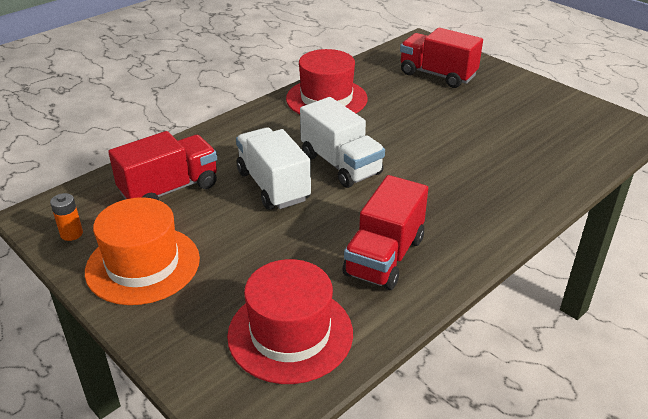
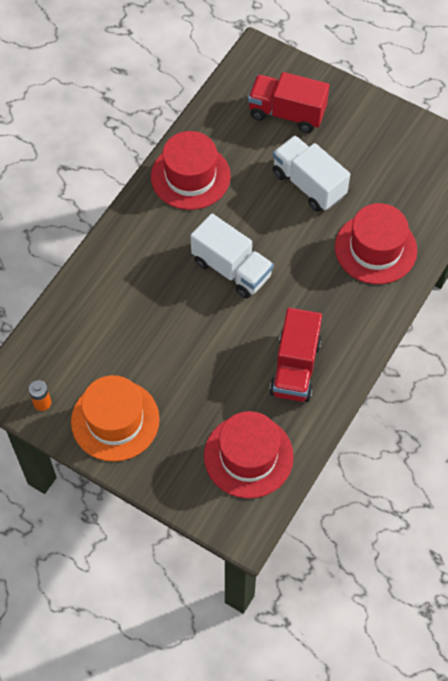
camera: 15 degrees left, 25 degrees up
(169, 189) = (97, 334): red truck -> none
(273, 186) = (183, 309): white truck -> white truck (308, 184)
(510, 174) = (375, 248): none -> red hat

